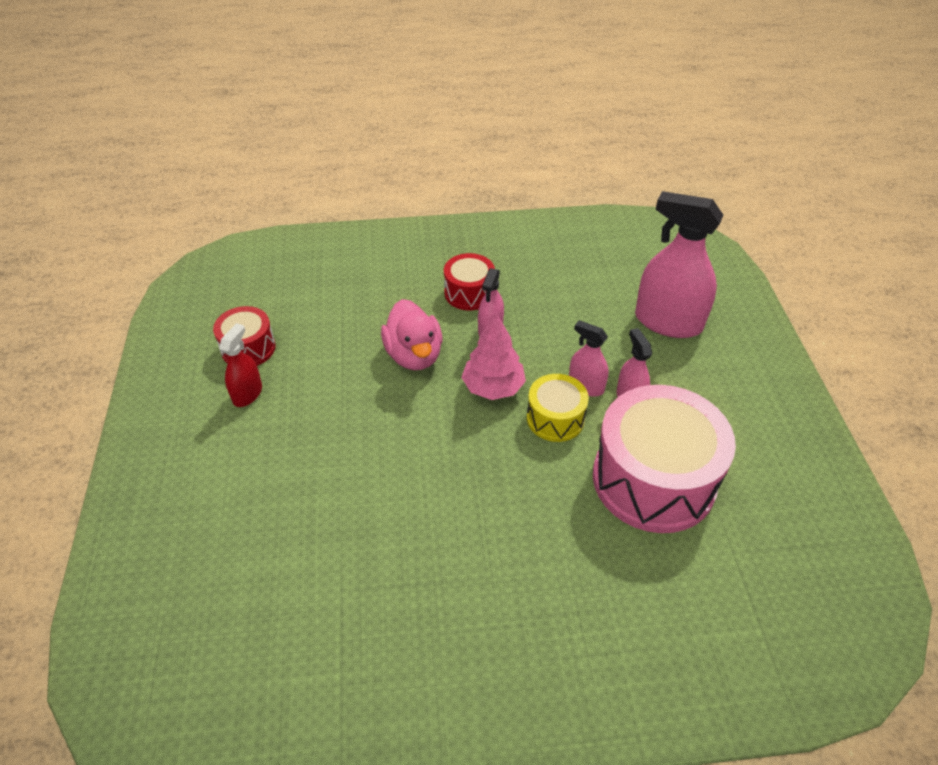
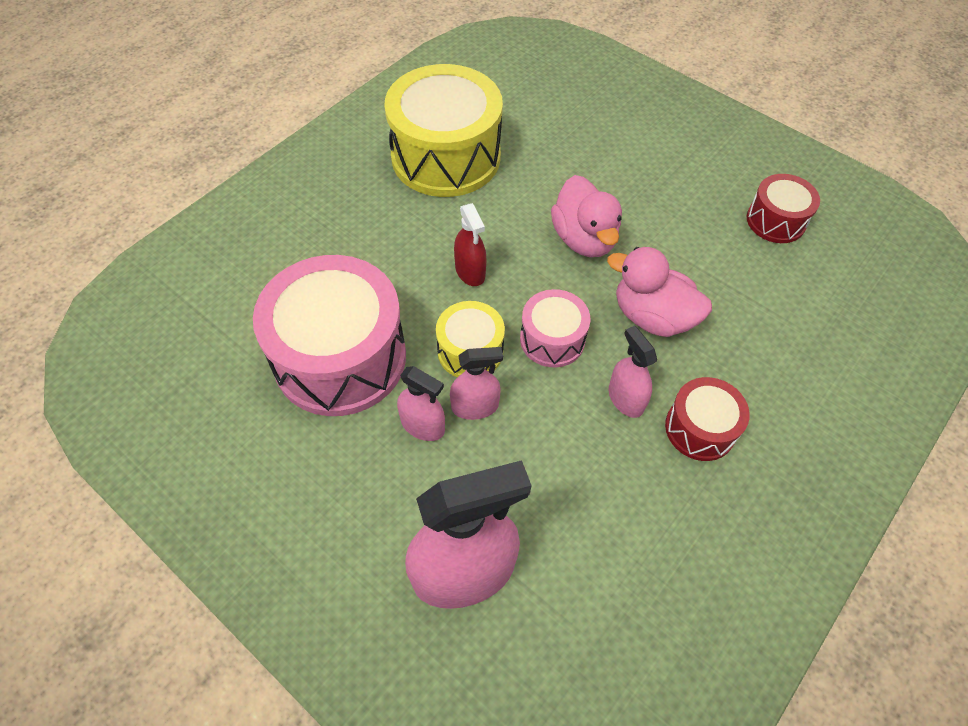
camera: 135 degrees right, 10 degrees up
(247, 394) = (716, 191): red spray bottle -> red spray bottle (470, 271)
(385, 432) = (584, 239): none -> pink duck
(397, 599) = (446, 157): none -> yellow drum
(493, 387) = (552, 339): pink tree -> pink drum

